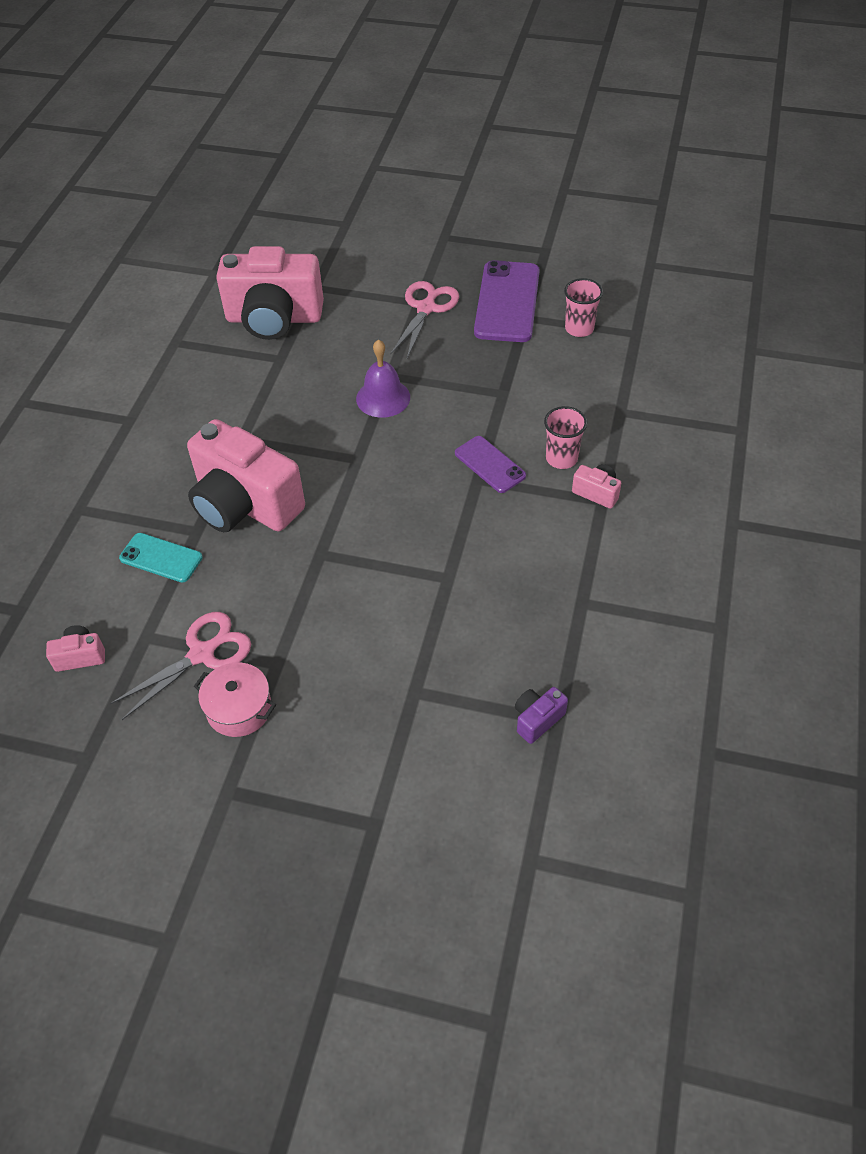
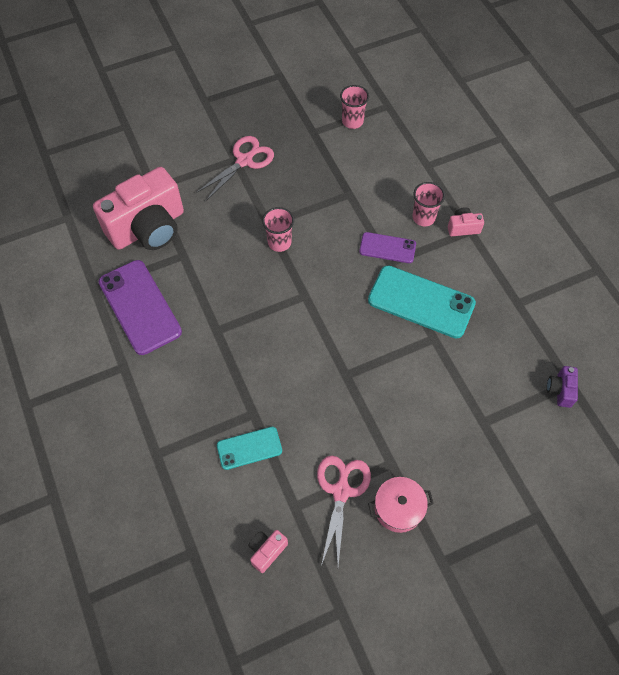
camera: 40 degrees left, 10 degrees up
(245, 505) = (266, 374): pink camera -> none
(383, 398) = (279, 242): purple bell -> pink cup
(426, 308) = (244, 161): pink scissors -> pink scissors turned 60 degrees clockwise
(471, 535) = (421, 302): none -> turquoise phone
(507, 302) = (291, 127): purple phone -> purple phone (140, 307)

